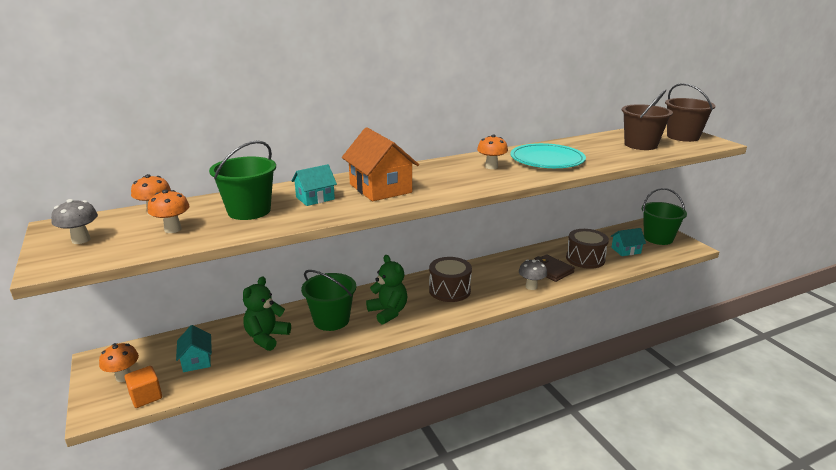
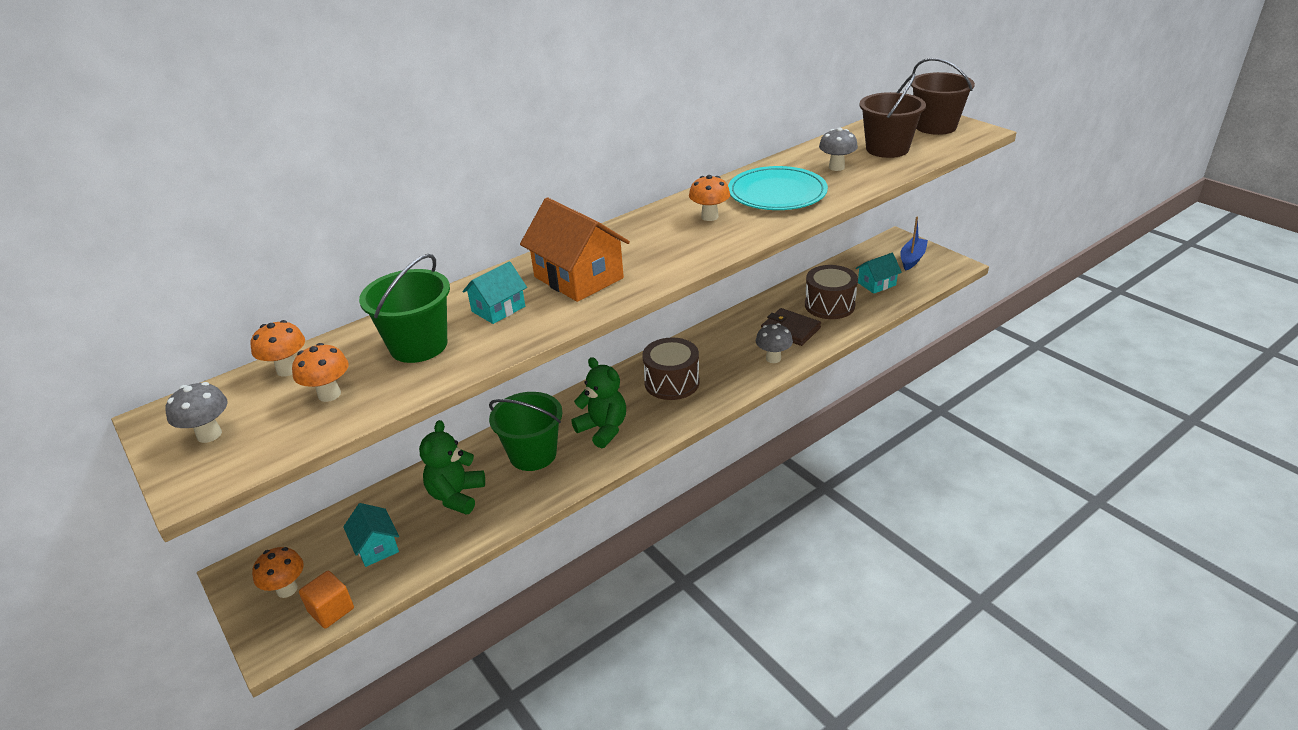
camera: 10 degrees left, 10 degrees up
(597, 151) = (836, 167): none -> grey mushroom
(658, 238) = (912, 259): green bucket -> blue boat

